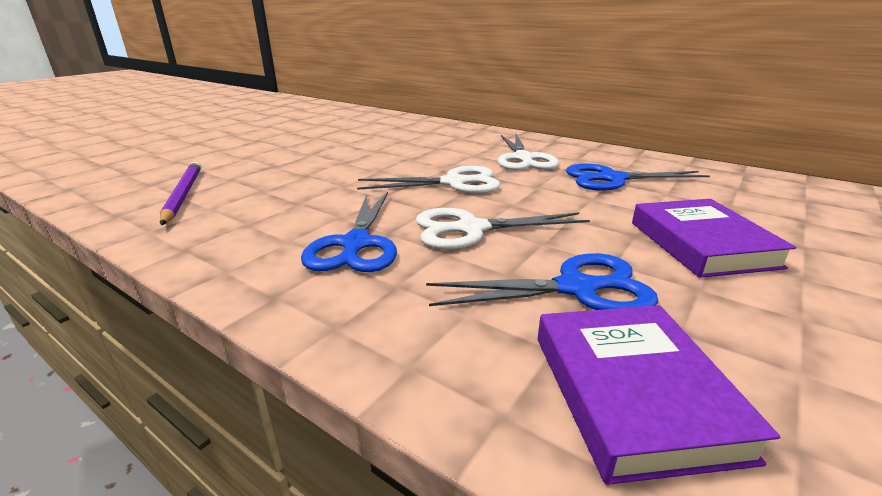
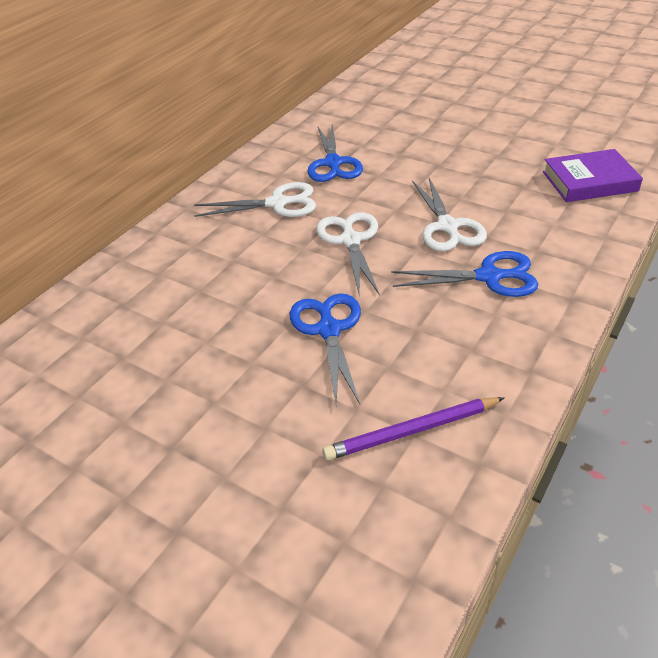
camera: 90 degrees left, 15 degrees up
(577, 288) = (513, 189): blue scissors -> blue scissors (328, 330)
(702, 244) = (444, 146): purple book -> none

